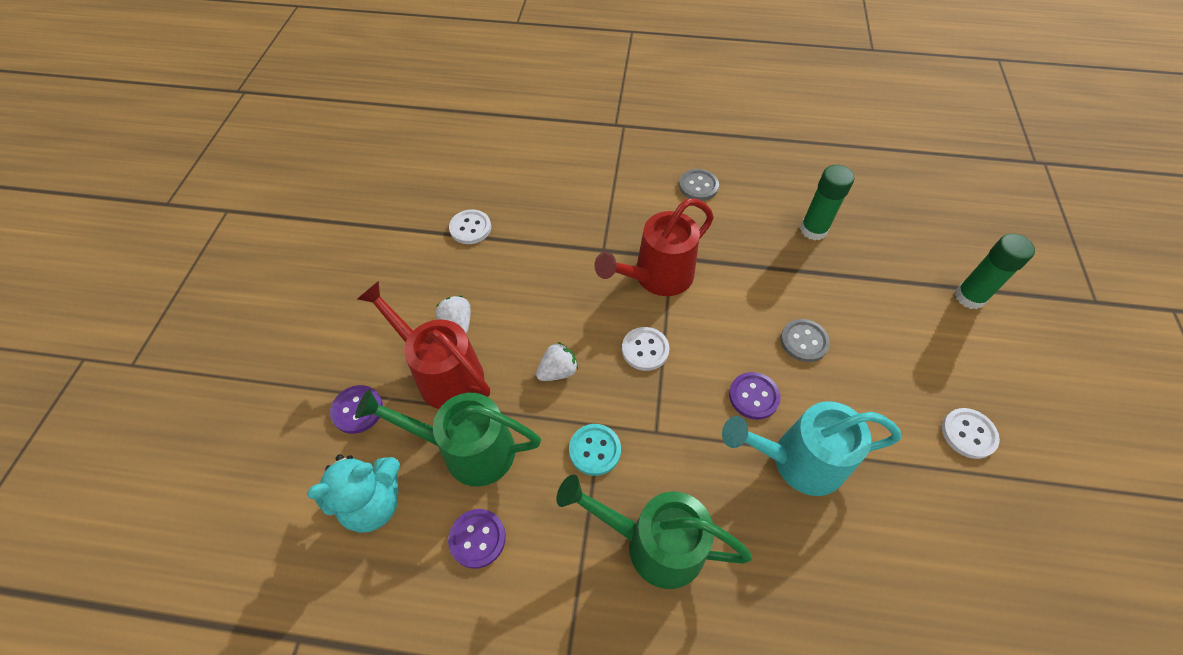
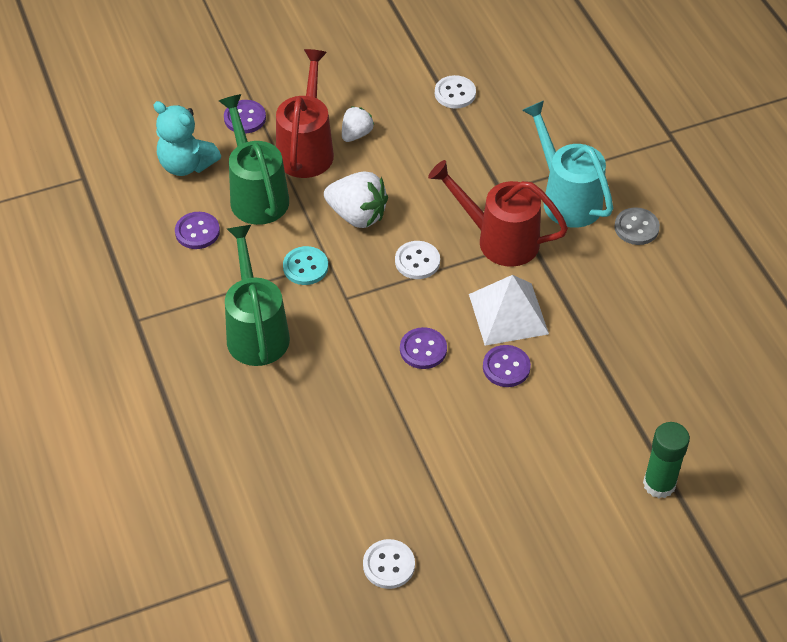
camera: 60 degrees right, 5 degrees down
(558, 371) = (357, 215): white strawberry -> white strawberry, size x1.68
(744, 311) = (508, 314): none -> white pyramid
(797, 461) = (382, 397): turquoise watering can -> turquoise watering can (566, 198)
(804, 341) = (506, 367): grey button -> purple button
(813, 230) = (650, 335): green glue stick -> none
(968, 434) = (491, 512): white button -> white button (389, 565)

